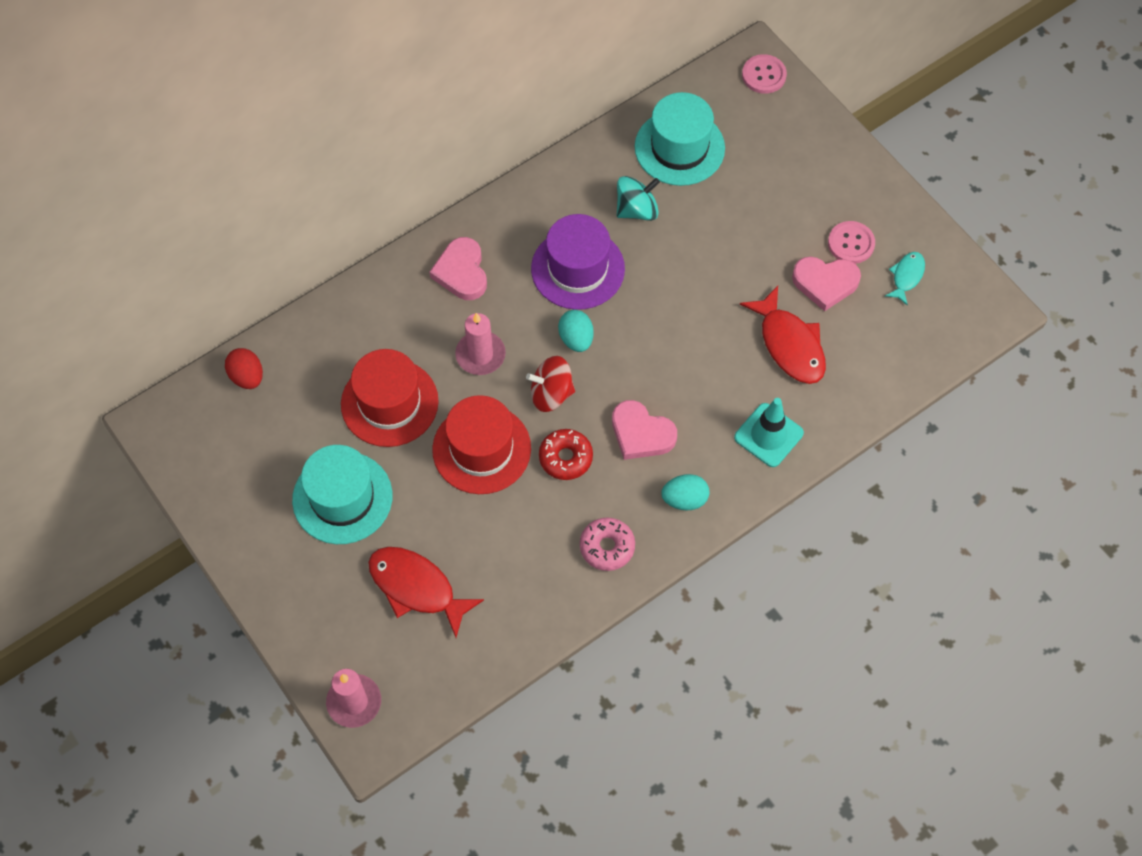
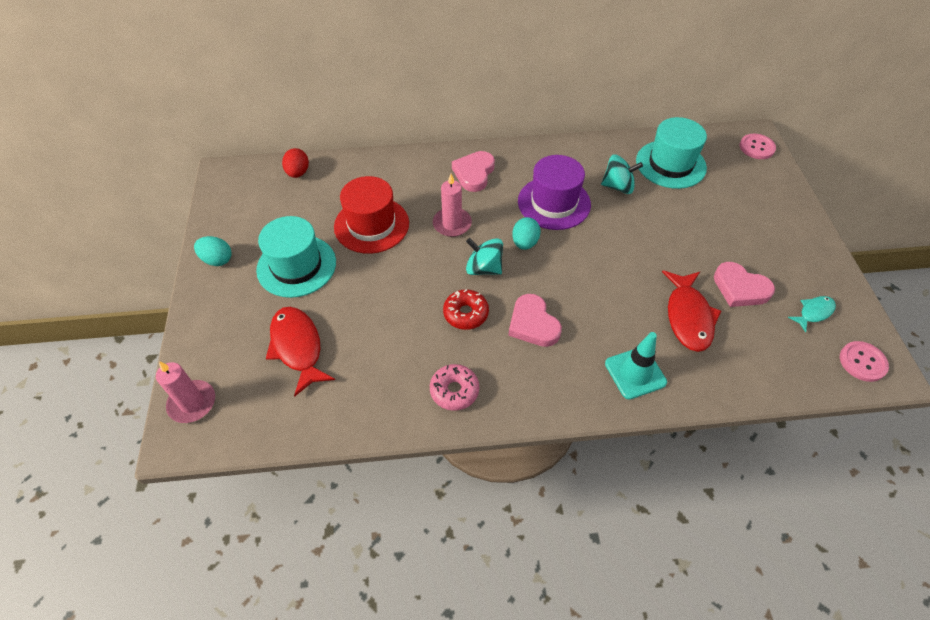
camera: 30 degrees right, 10 degrees down
(481, 449) = (410, 280): red hat -> none
(551, 394) = (484, 268): red spinning top -> turquoise spinning top
(684, 499) = (538, 386): turquoise egg -> turquoise egg (217, 260)
(851, 243) = (775, 271): pink button -> pink button (862, 362)

